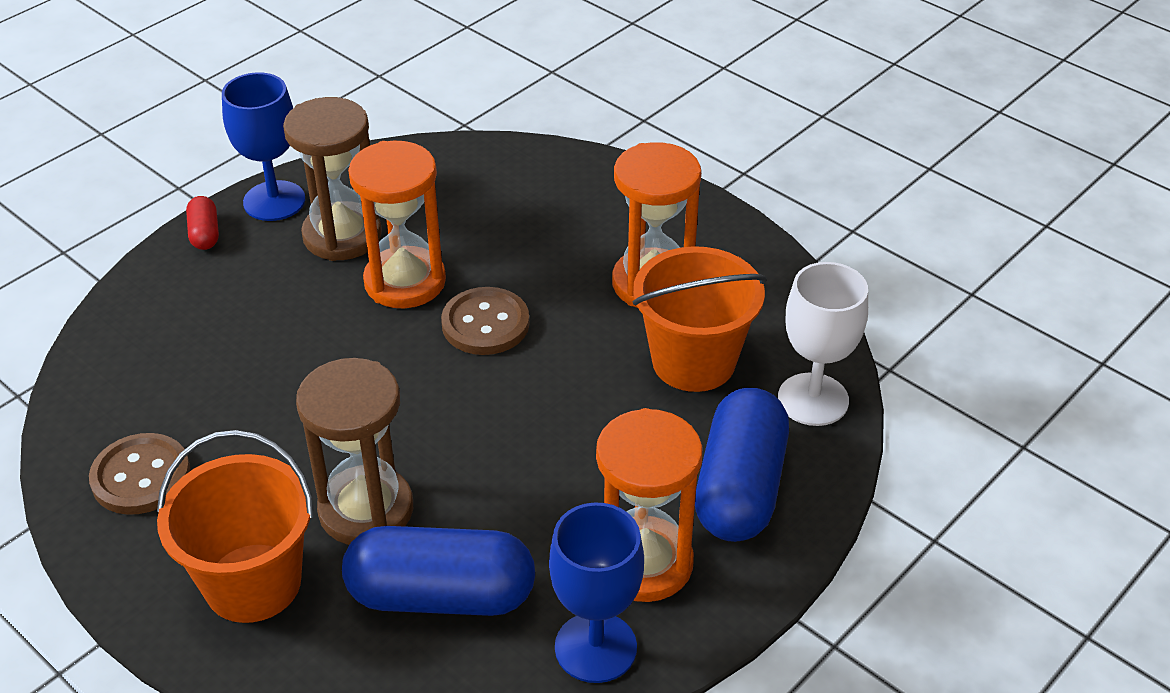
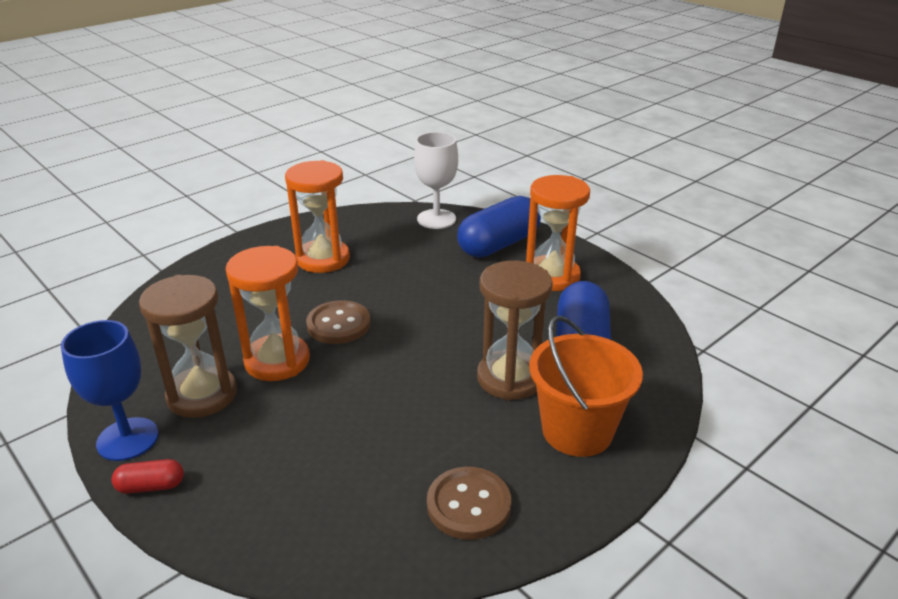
camera: 85 degrees left, 10 degrees down
(595, 647) = (611, 294): blue goblet -> none
(693, 361) = (398, 250): orange bucket -> none
(740, 488) = (498, 244): blue capsule -> blue capsule turned 60 degrees counterclockwise

